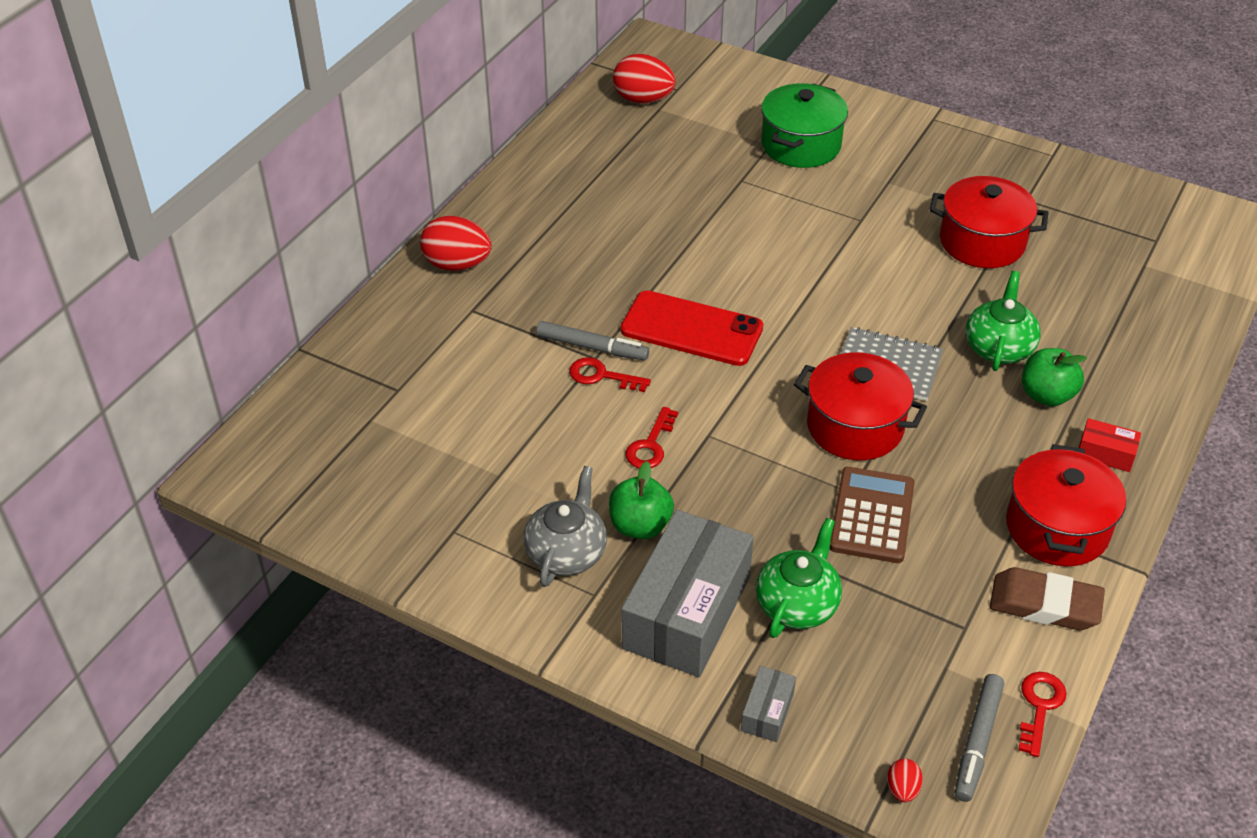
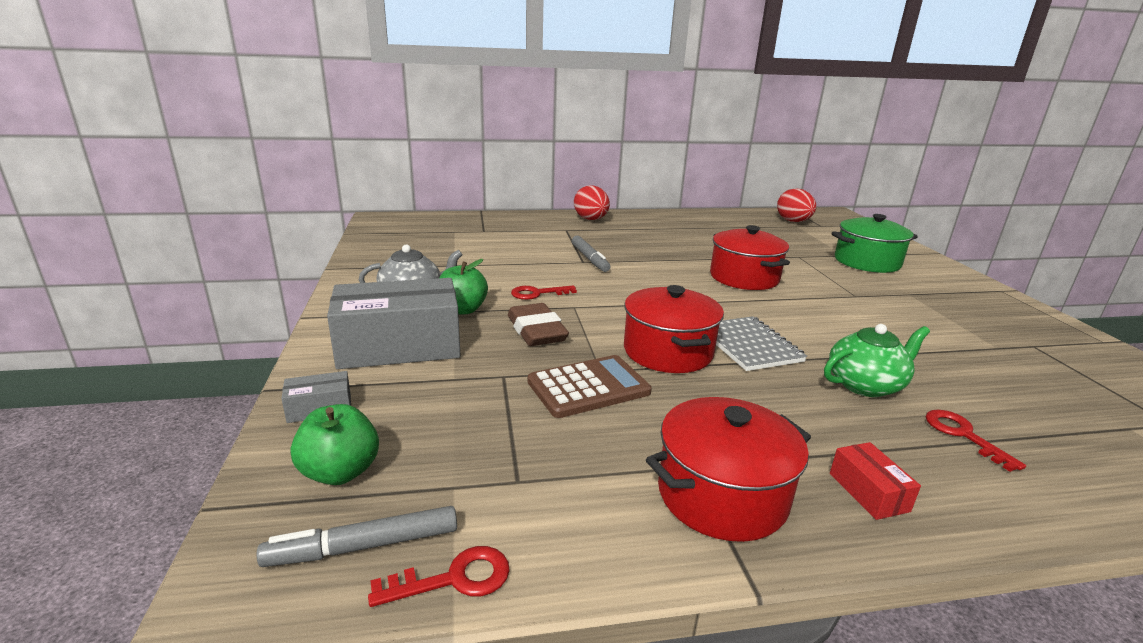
camera: 50 degrees right, 20 degrees down
(602, 376) = (572, 267): red key -> red key (963, 435)
(691, 329) = (654, 277): red phone -> none
(797, 604) = (452, 385): green teapot -> none
(902, 789) = (263, 515): red egg -> none
(982, 242) = (947, 342): red pot -> red pot (744, 278)
(1044, 604) = (608, 525): brown eraser -> brown eraser (536, 331)
(1046, 395) = (866, 428): green apple -> green apple (340, 472)

